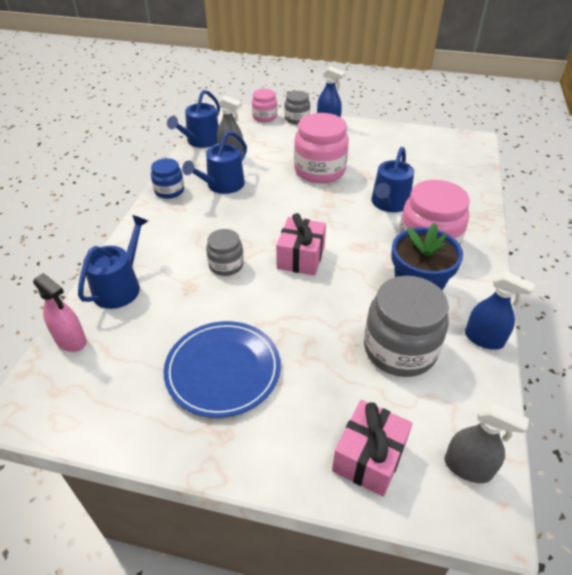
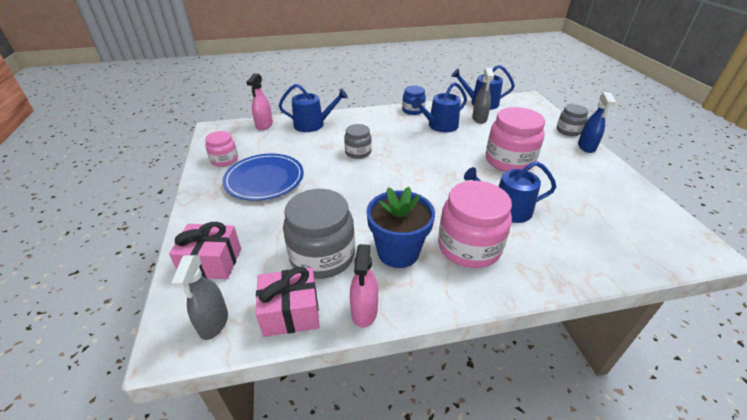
camera: 65 degrees right, 5 degrees down
(222, 185) = (440, 126): blue watering can -> blue watering can turned 45 degrees counterclockwise
(264, 117) = (548, 116): pink jar -> pink jar (224, 160)
(301, 257) = (391, 180): pink gift -> pink gift (291, 312)
(484, 339) = (364, 311): blue spray bottle -> pink spray bottle

